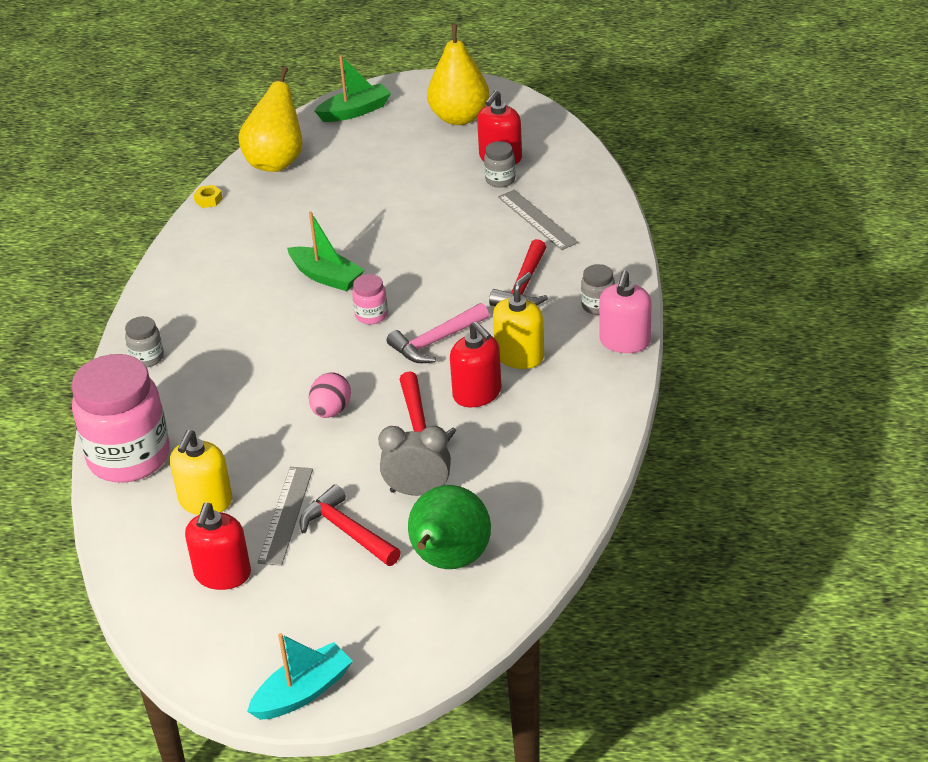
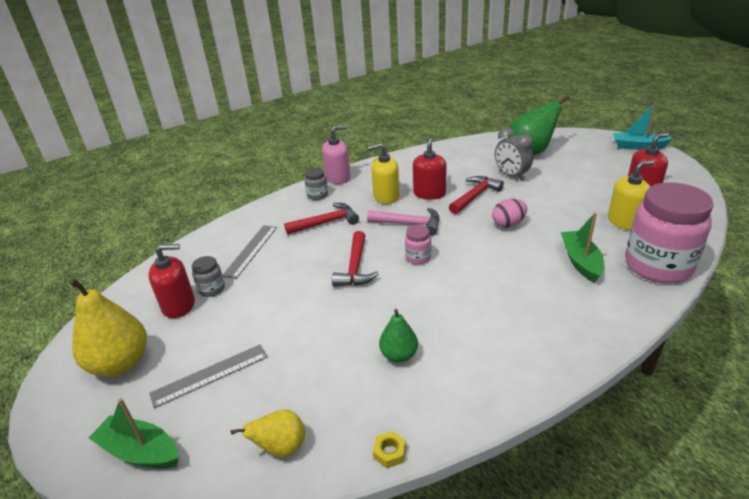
camera: 130 degrees left, 5 degrees down
(147, 358) = (593, 323): grey jar -> none
(274, 242) = (399, 355): none -> green pear
(276, 162) = (281, 448): yellow pear -> yellow pear, size x0.56
(286, 515) = (585, 196): grey ruler -> grey ruler (210, 375)
(326, 277) = (406, 299): green boat -> green boat (580, 261)
(347, 531) = (562, 178): red hammer -> red hammer (355, 267)

